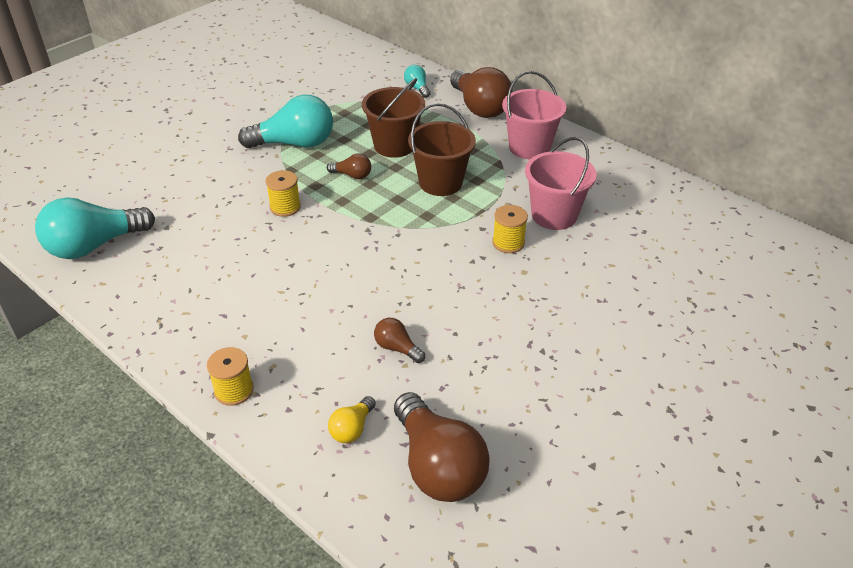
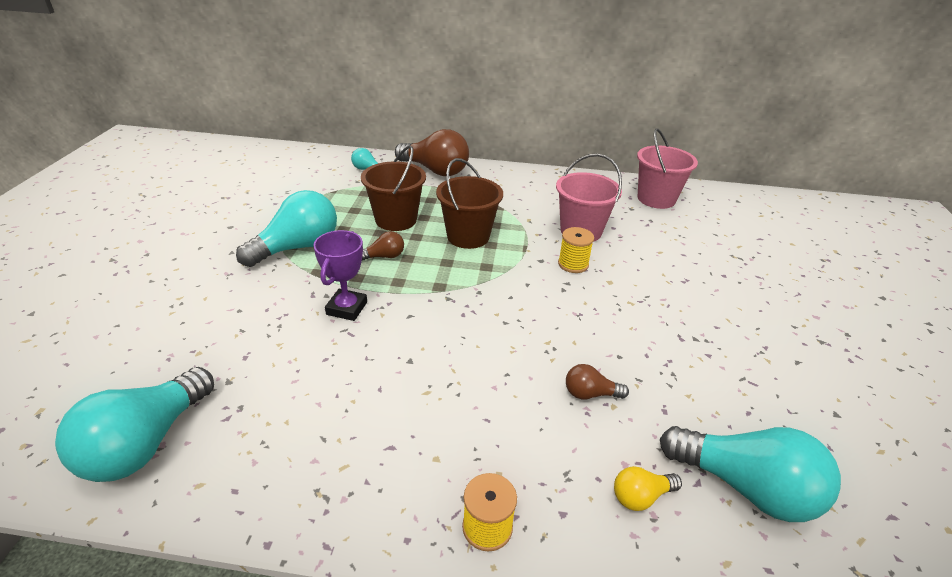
camera: 35 degrees left, 5 degrees down
(285, 207) = (347, 308): yellow spool -> purple trophy
(352, 428) = (641, 496): yellow light bulb -> yellow light bulb turned 75 degrees clockwise
(438, 466) = (746, 487): brown light bulb -> turquoise light bulb
(529, 147) = (506, 188): pink bucket -> pink bucket (656, 199)

